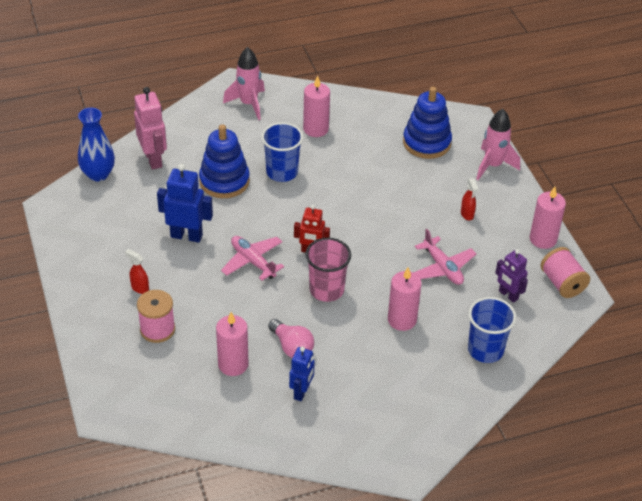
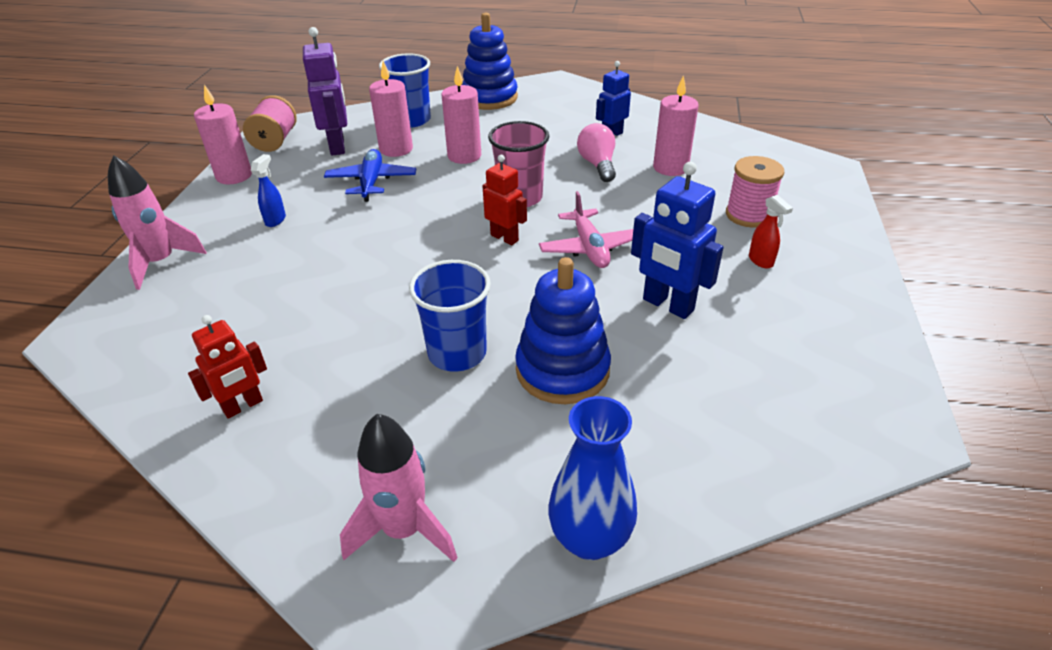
camera: 150 degrees left, 5 degrees down
(98, 174) = (801, 467): blue vase -> blue vase (590, 539)
(153, 159) = (675, 461): pink robot -> none
(316, 129) = (330, 414): pink candle -> pink candle (396, 149)
(357, 119) = (243, 406): none -> red robot
(426, 142) = (195, 324): blue stacking toy -> blue stacking toy (489, 98)
(443, 268) = (371, 182): pink plane -> blue plane
(467, 214) = (275, 220): red spray bottle -> blue spray bottle
(508, 295) = (338, 146): purple robot -> purple robot, size x1.53

